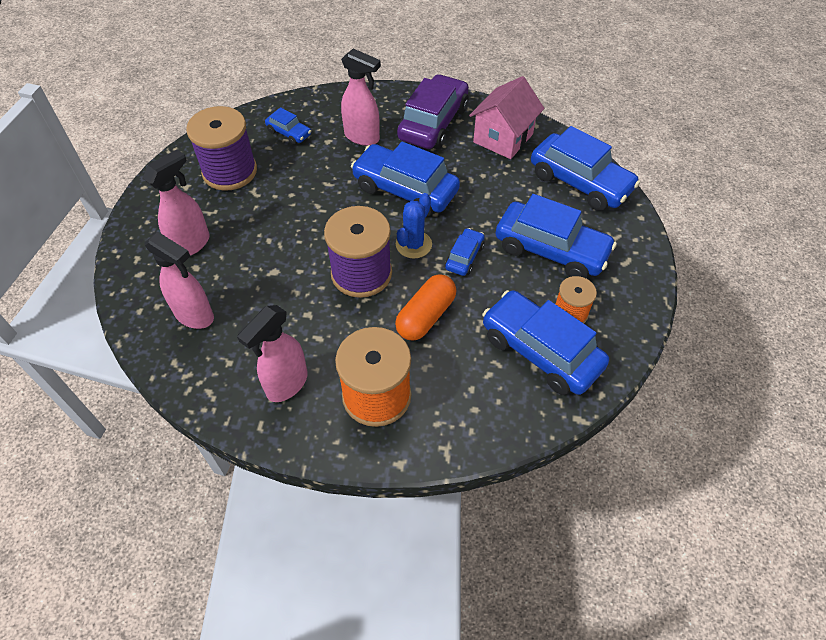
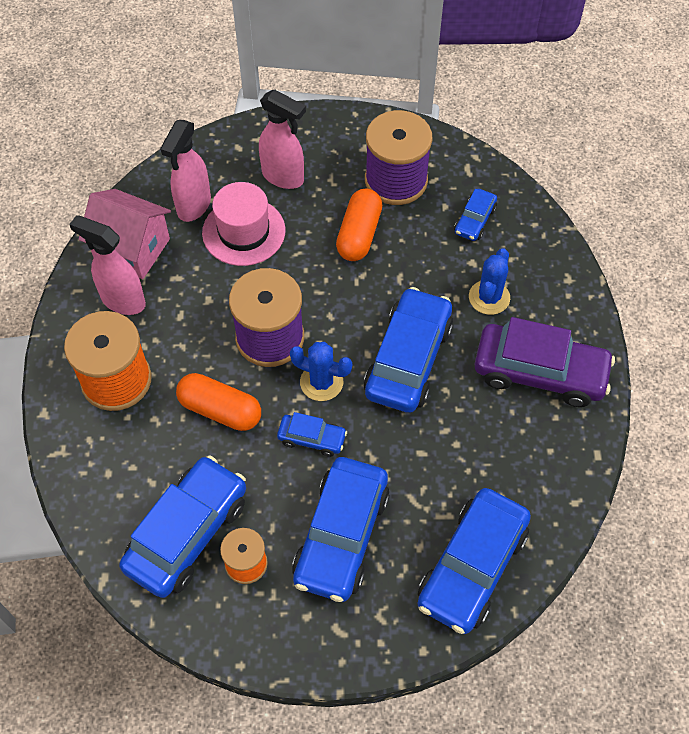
camera: 80 degrees right, 5 degrees up
(241, 280) = (244, 231): none -> pink hat
(275, 202) = (359, 234): none -> orange capsule
(362, 137) = (489, 297): pink spray bottle -> blue cactus
(503, 138) = (534, 461): pink house -> pink house (132, 249)

